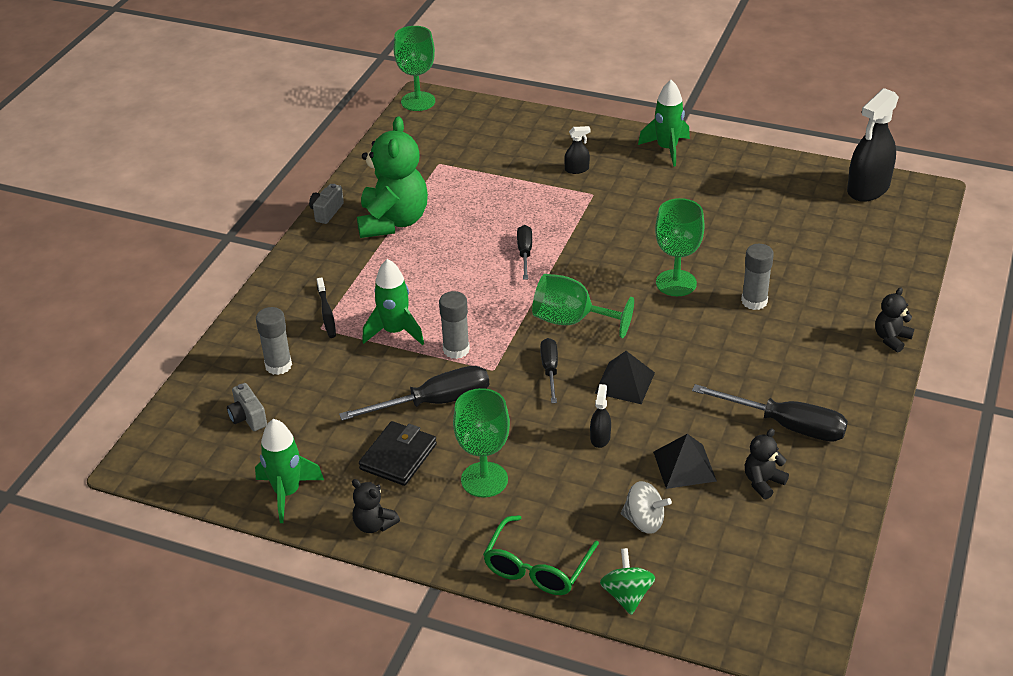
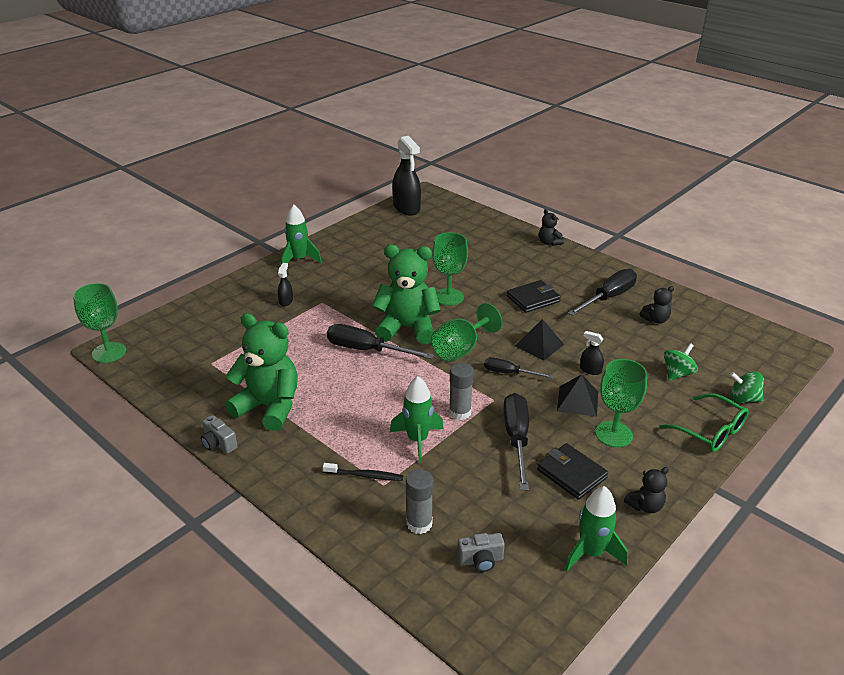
camera: 70 degrees left, 5 degrees down
(525, 253) = (367, 350): black screwdriver -> black screwdriver, size x1.67
(586, 269) = (407, 328): none -> green teddy bear
(644, 521) = (677, 374): grey spinning top -> green spinning top
(684, 466) = (631, 344): black pyramid -> black pyramid (577, 401)
(727, 355) = (533, 299): none -> black wallet
(754, 301) = (487, 275): grey glue stick -> none
(763, 482) = (655, 320): black teddy bear -> black teddy bear turned 90 degrees counterclockwise

